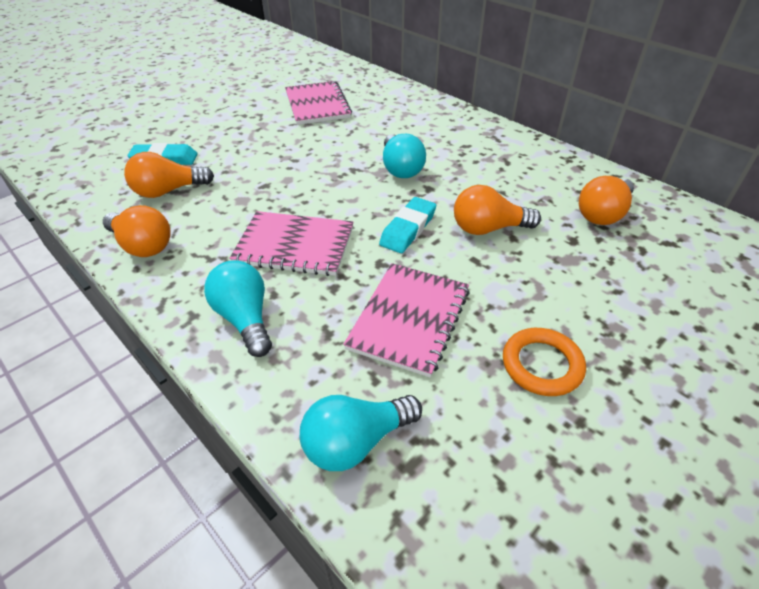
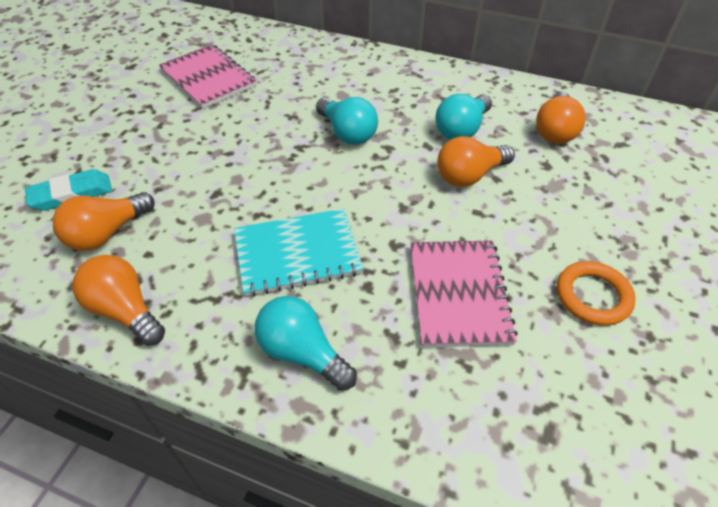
camera: 25 degrees left, 5 degrees up
(143, 245) = (125, 310): orange light bulb -> orange light bulb turned 150 degrees counterclockwise
(294, 245) = (297, 253): pink notebook -> turquoise notebook
(356, 441) = (490, 433): turquoise light bulb -> turquoise light bulb (461, 129)
(408, 229) = (397, 199): turquoise eraser -> none

